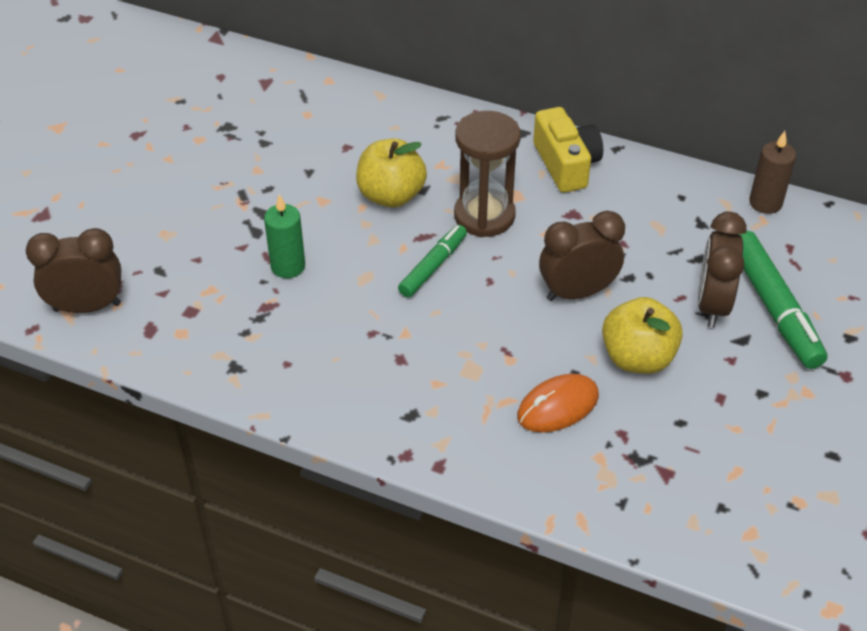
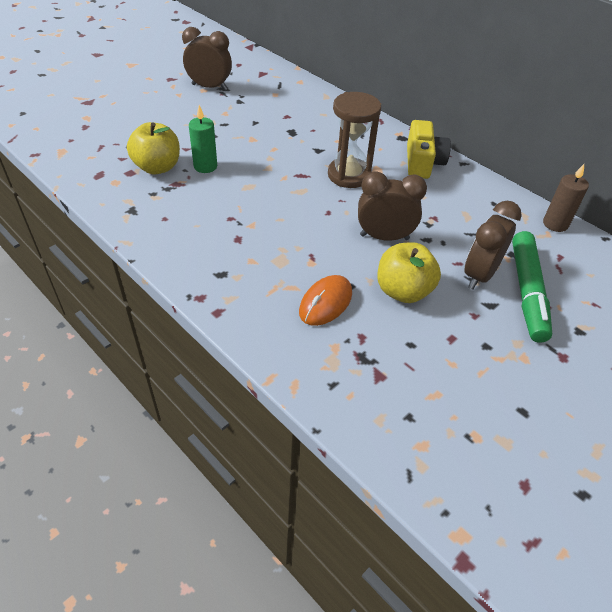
camera: 20 degrees right, 0 degrees up
(87, 307) = (73, 152): brown clock -> brown clock (209, 87)
(391, 195) = (296, 148): yellow apple -> yellow apple (157, 167)
(433, 266) = (296, 193): green marker -> none
(557, 406) = (325, 302): orange mouse -> orange mouse turned 45 degrees counterclockwise

